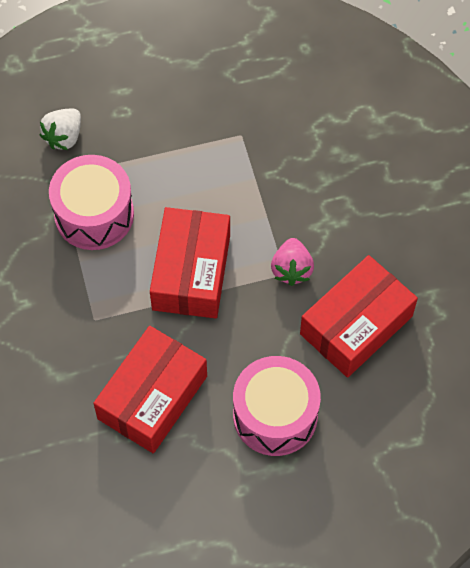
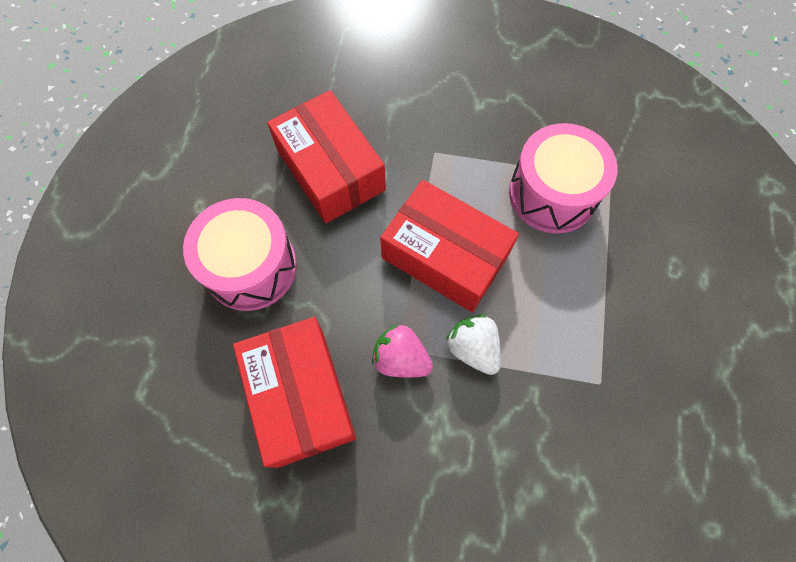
camera: 115 degrees right, 5 degrees up
(64, 137) = (659, 200): white strawberry -> white strawberry (473, 348)

